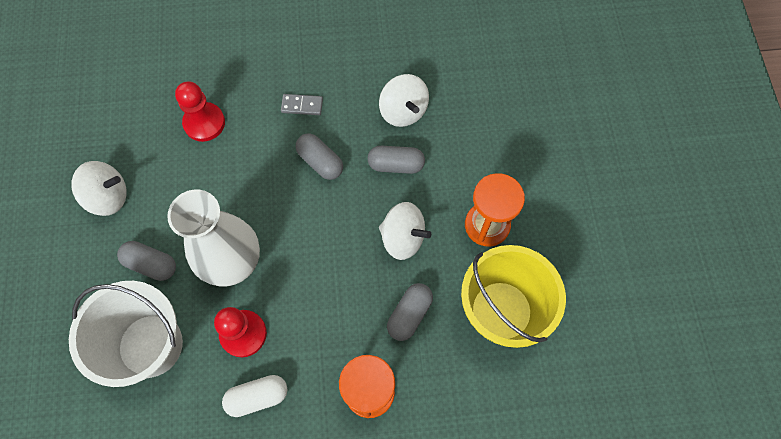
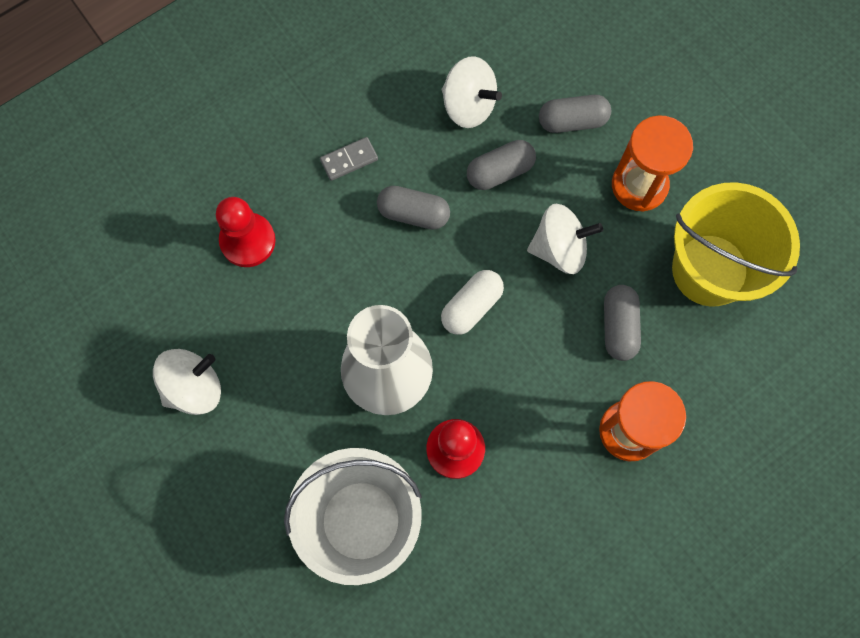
camera: 30 degrees left, 5 degrees up
(151, 264) = (299, 434): grey capsule -> grey capsule (572, 121)
(257, 397) = (516, 505): white capsule -> white capsule (471, 307)

